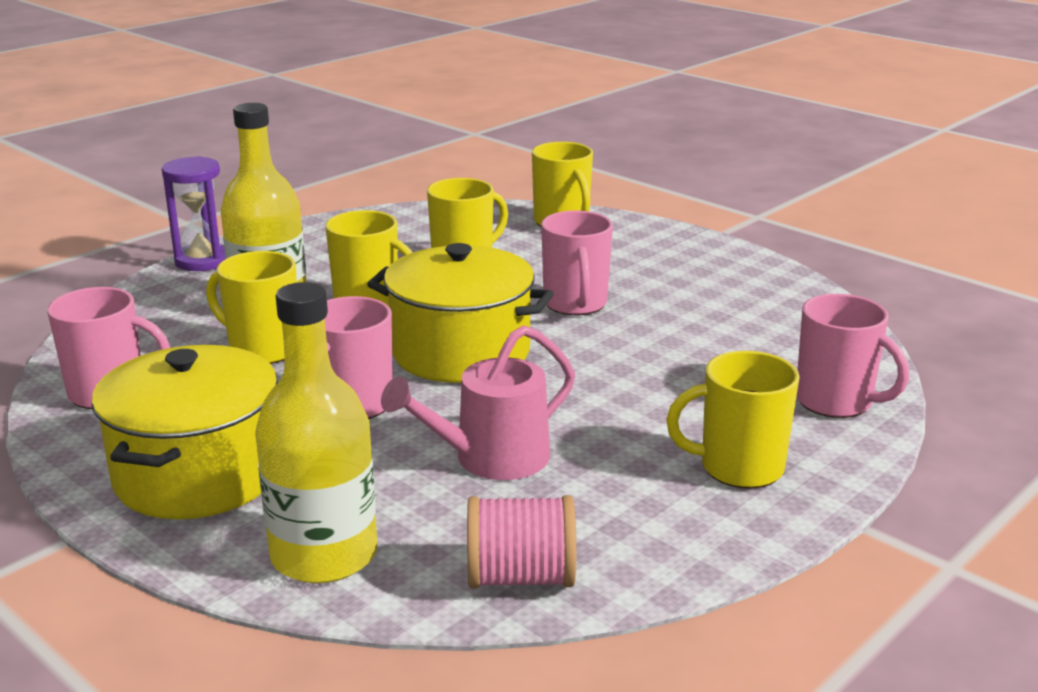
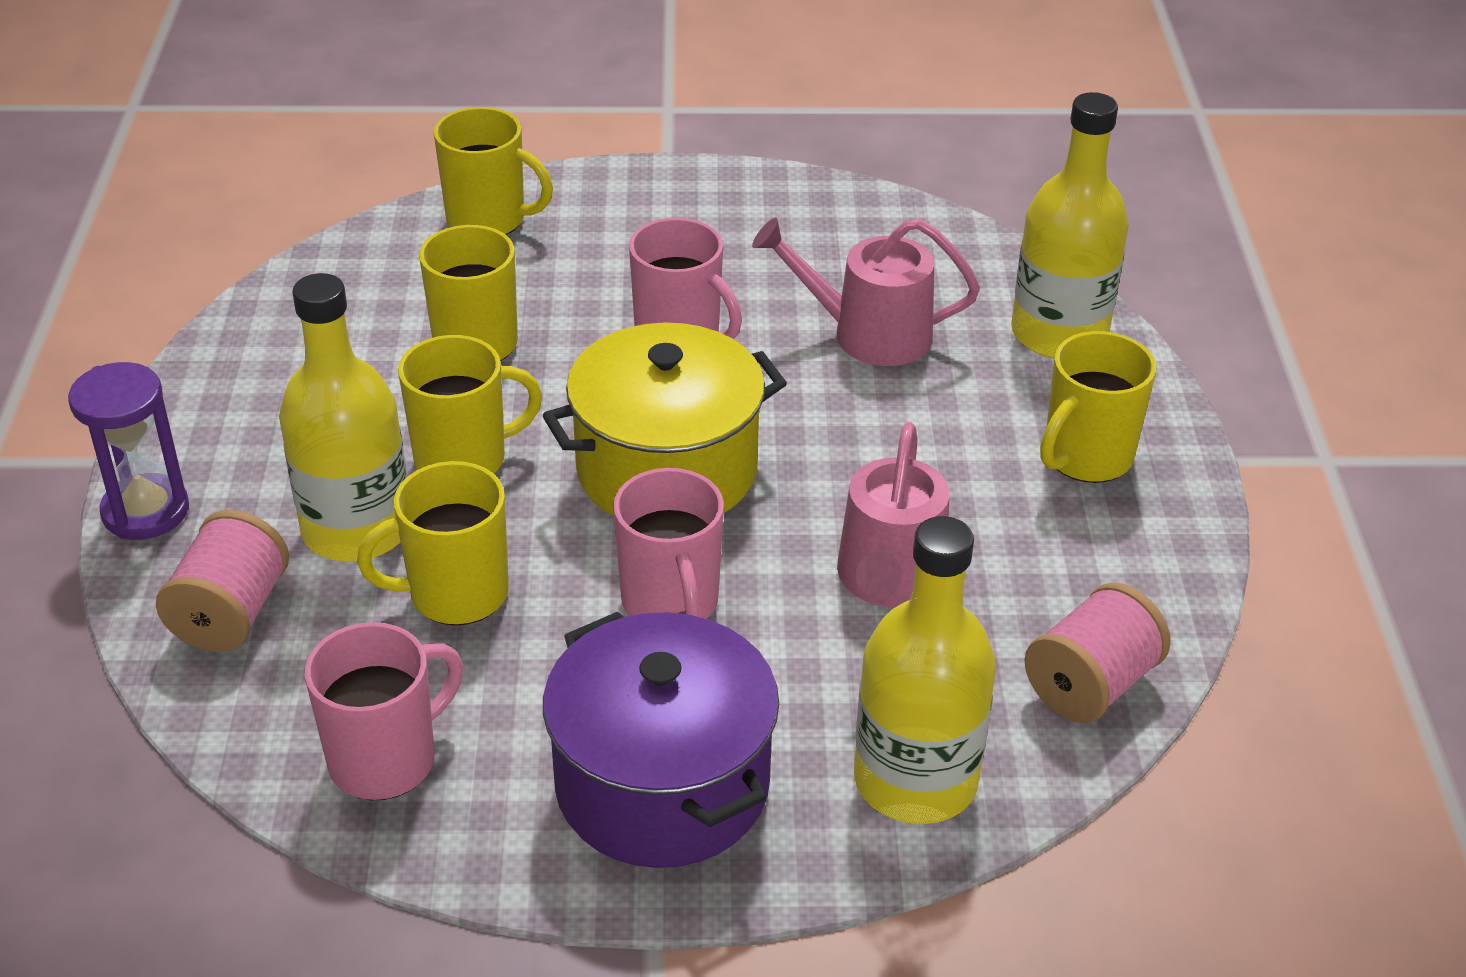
camera: 45 degrees left, 15 degrees up
(161, 310) = (231, 613): none -> pink spool
(198, 475) = (662, 785): yellow pot -> purple pot
(696, 348) = (869, 334): none -> pink watering can
(836, 402) = (1059, 334): pink mug -> yellow bottle

